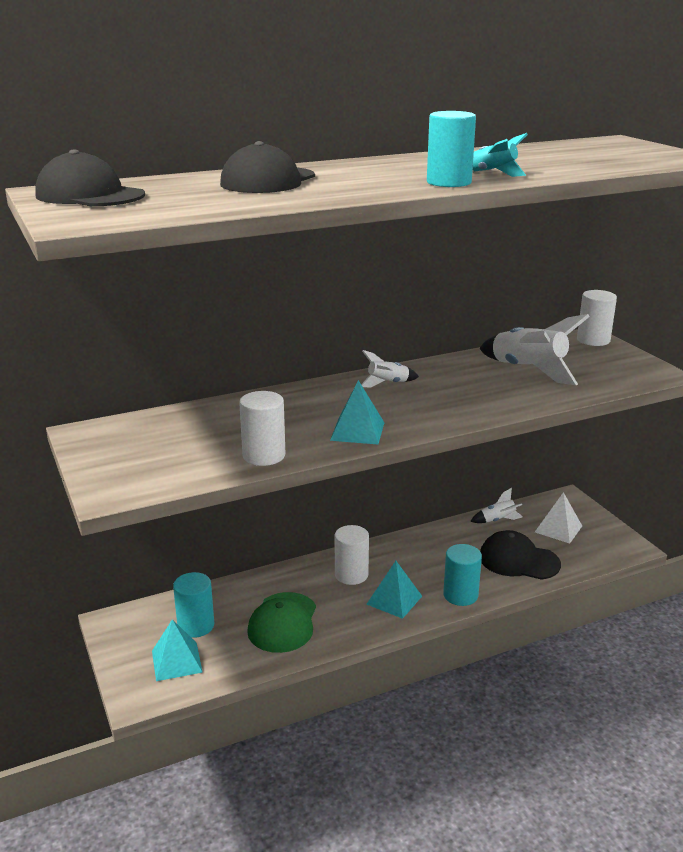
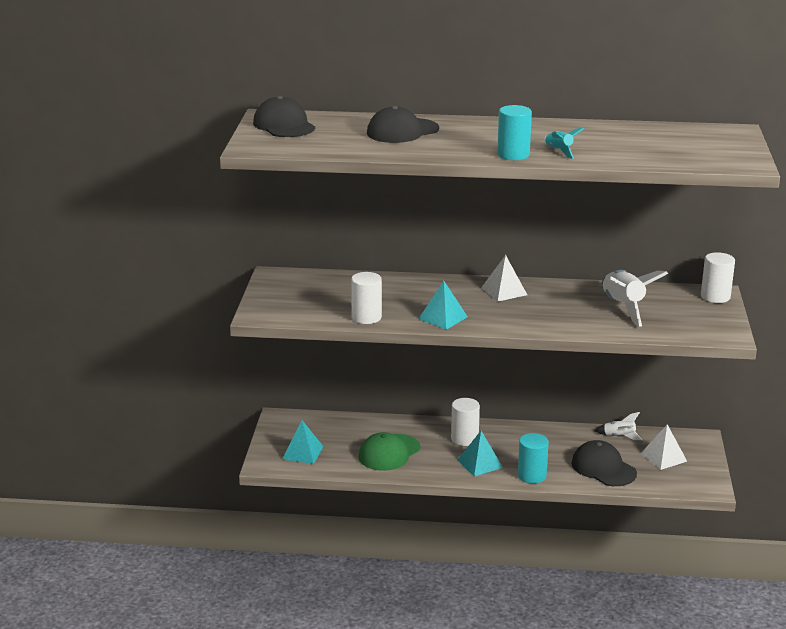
camera: 30 degrees right, 0 degrees up
(196, 626) = (330, 436): turquoise cylinder -> none
(388, 384) = (504, 291): white rocket -> white pyramid

